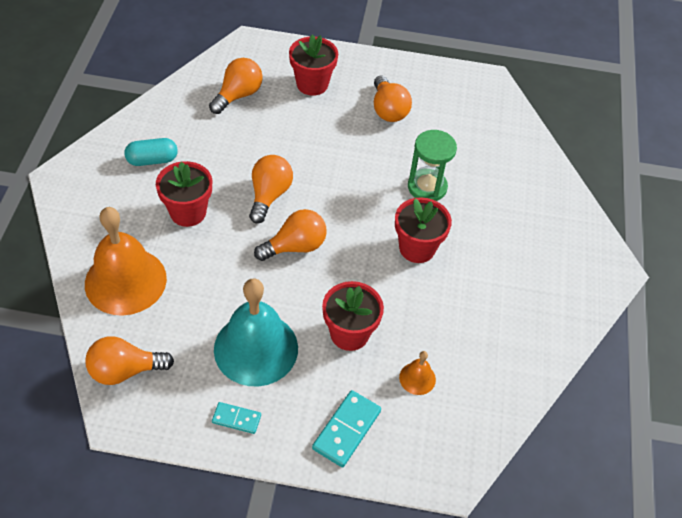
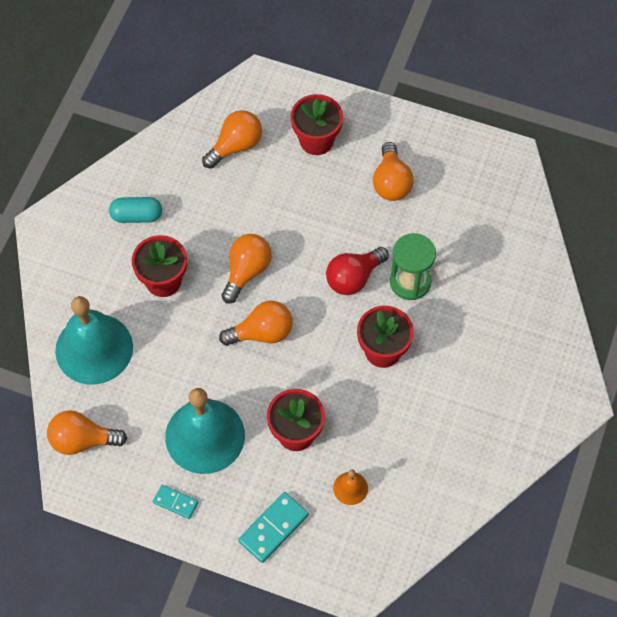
camera: 15 degrees right, 10 degrees up
(125, 281) = (94, 348): orange bell -> turquoise bell
(373, 189) = (353, 278): none -> red light bulb

